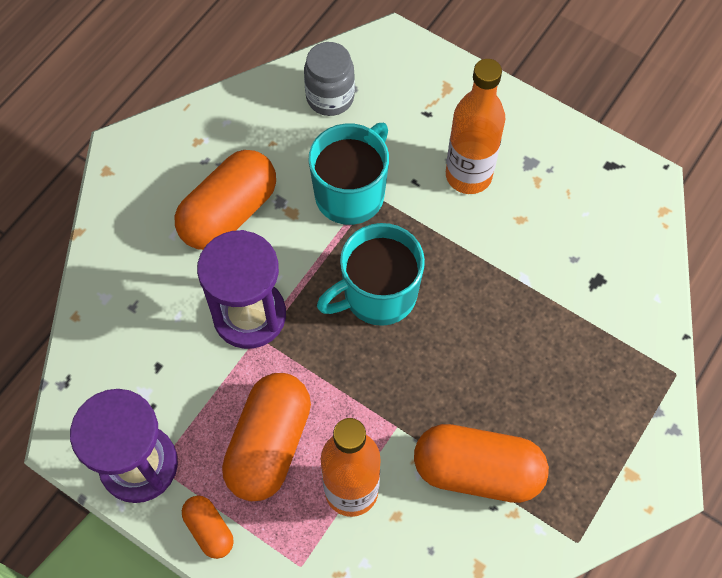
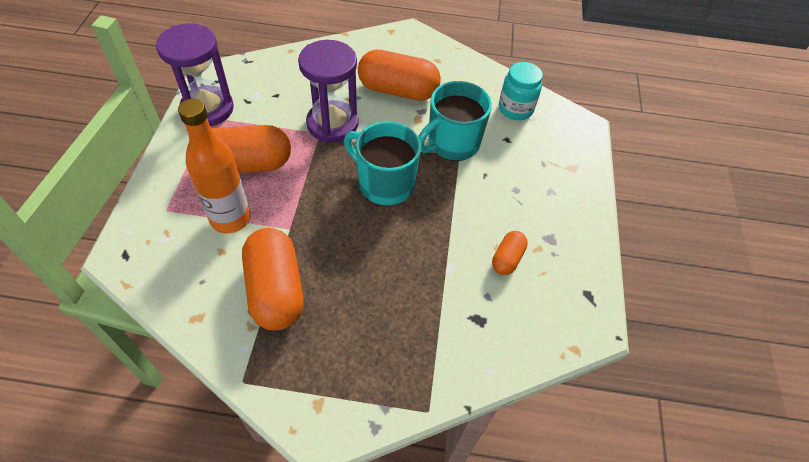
camera: 60 degrees right, 10 degrees down
(209, 530) = (176, 155): orange capsule -> orange capsule (507, 259)
(330, 97) = (515, 109): grey jar -> turquoise jar
(351, 193) = (452, 144): turquoise mug -> turquoise mug turned 135 degrees clockwise
(468, 175) = (511, 204): orange bottle -> none

